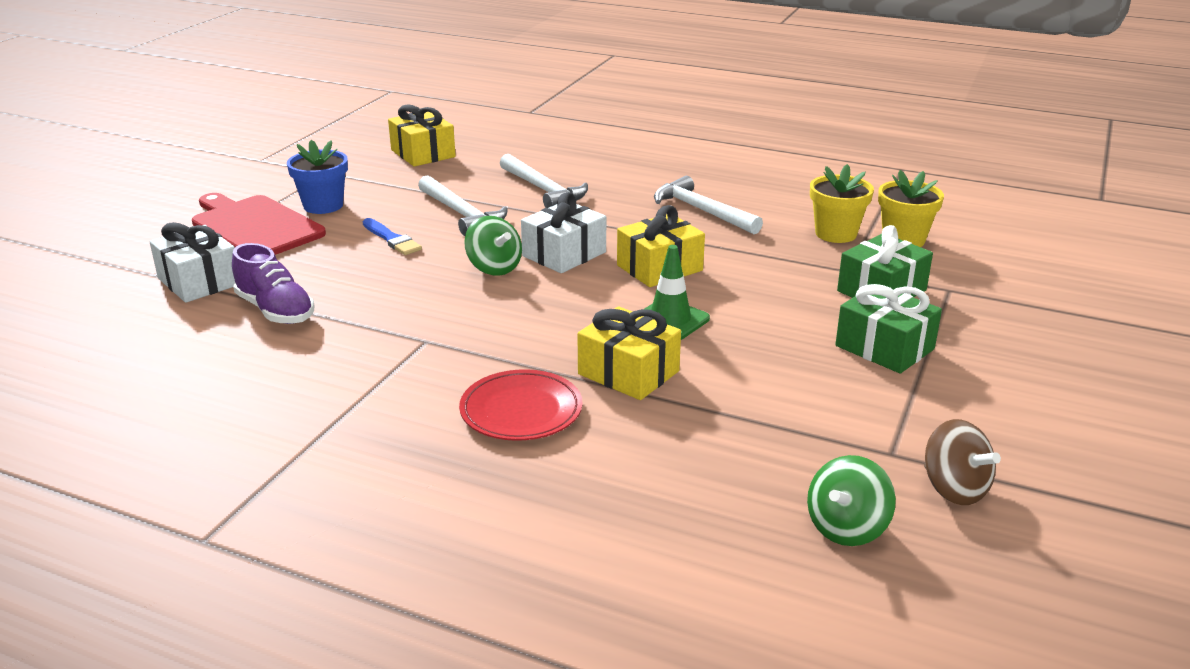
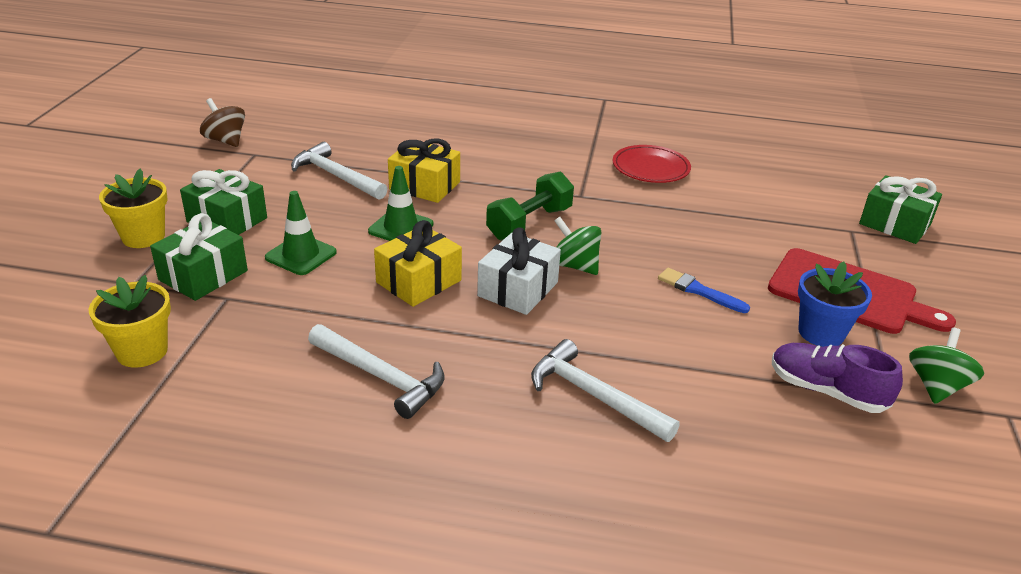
camera: 165 degrees right, 5 degrees up
(93, 276) = (895, 224): none -> green gift
(199, 281) = (806, 227): white gift -> none
(275, 310) = (714, 208): purple shoe -> purple shoe (826, 391)
(423, 153) = (819, 466): yellow gift -> none
(462, 214) = (659, 336): white hammer -> white hammer (336, 176)
(515, 312) = (529, 223): none -> green dumbbell
(521, 411) = (486, 158): red plate -> red plate (650, 168)
(784, 301) = (301, 255): none -> green traffic cone
(836, 234) = (220, 353): yellow flower pot -> yellow flower pot (143, 237)
(847, 528) = (293, 122): green spinning top -> green spinning top (936, 386)

